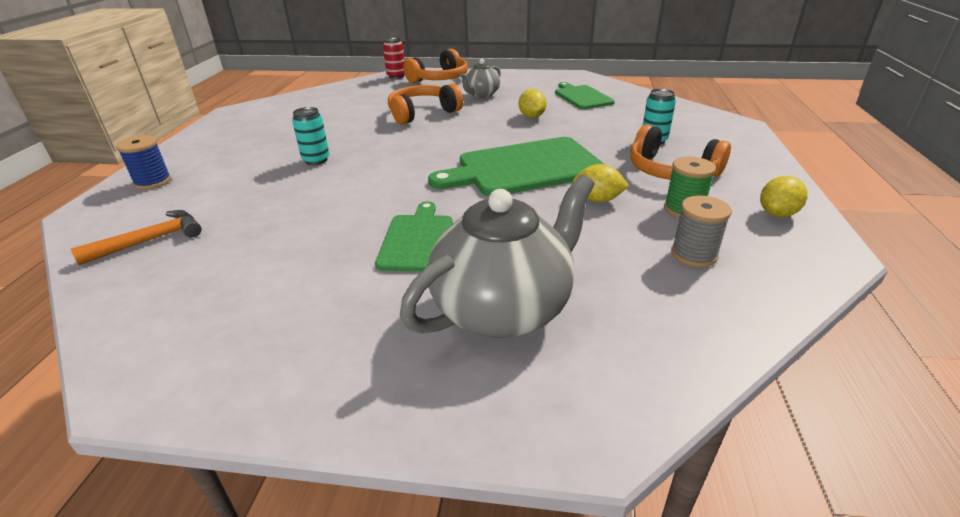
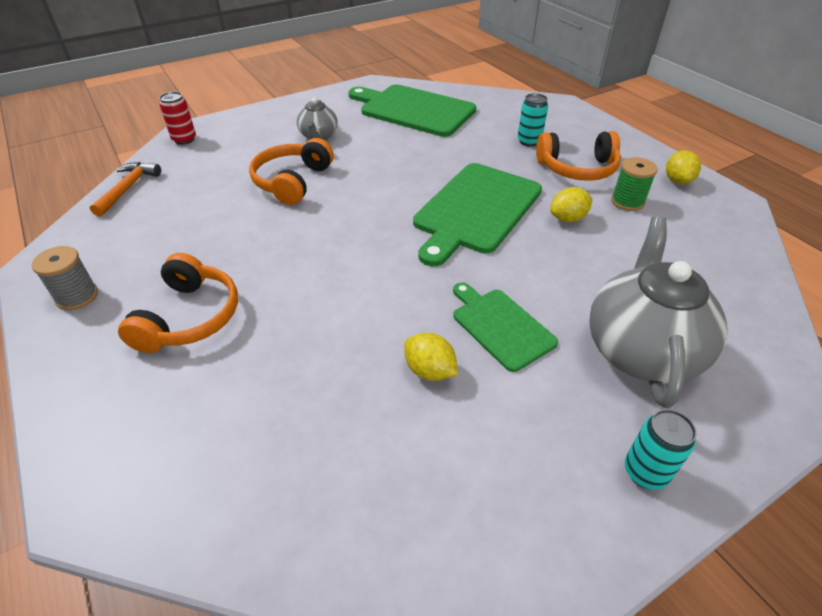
camera: 40 degrees left, 10 degrees up
(150, 240) = (247, 480): orange hammer -> orange hammer (128, 188)
(153, 182) = (106, 414): blue spool -> none
(316, 160) = (270, 287): turquoise can -> turquoise can (645, 472)
(440, 79) = (242, 128): orange headphones -> orange headphones (189, 317)
(531, 117) = (403, 149): yellow lemon -> yellow lemon (429, 371)
(582, 97) = (414, 110): green cutting board -> green cutting board, size x1.72
(694, 254) = (678, 239): grey spool -> grey spool (77, 296)

